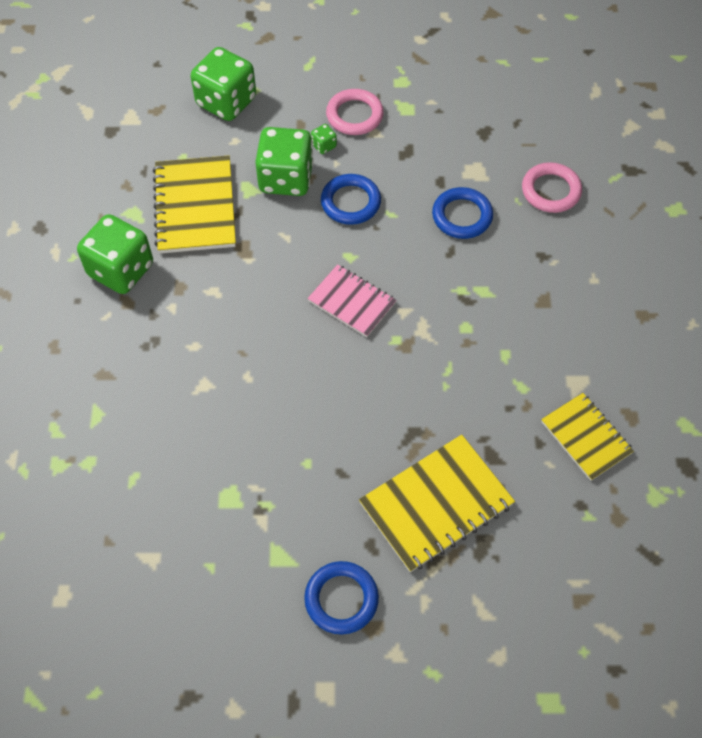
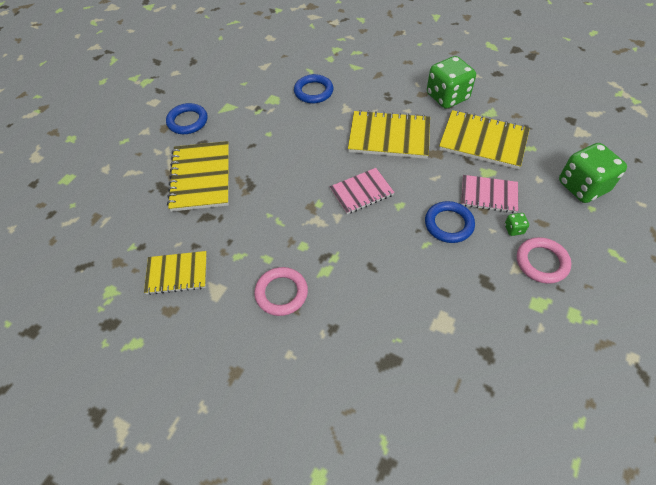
camera: 120 degrees right, 5 degrees down
(237, 309) = (389, 136): none -> yellow notebook
(286, 179) = (488, 195): green dice -> pink notebook
(462, 216) = (401, 290): blue ring -> blue ring (313, 91)
(551, 191) = (395, 373): pink ring -> pink ring (281, 293)

